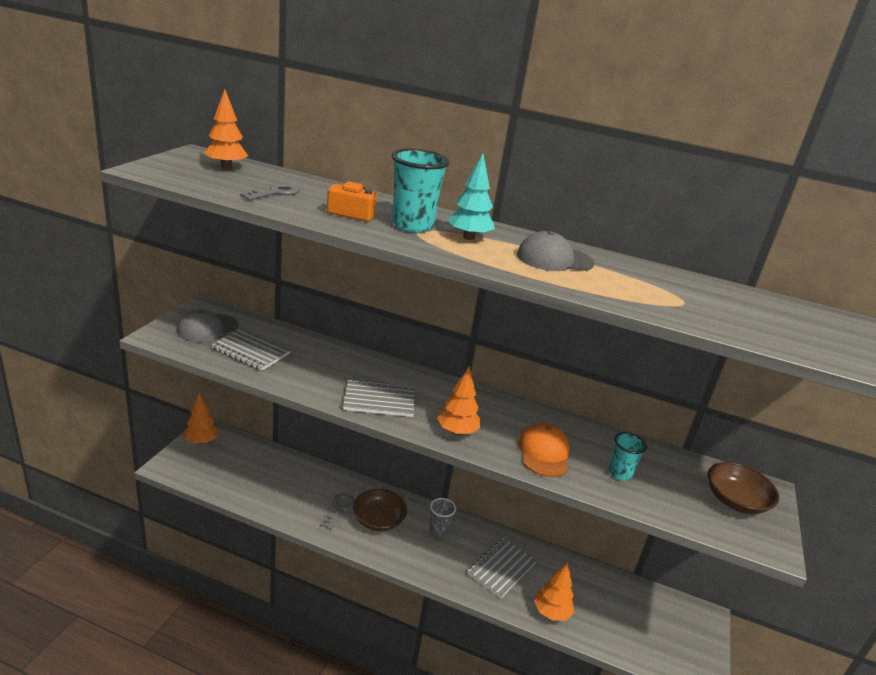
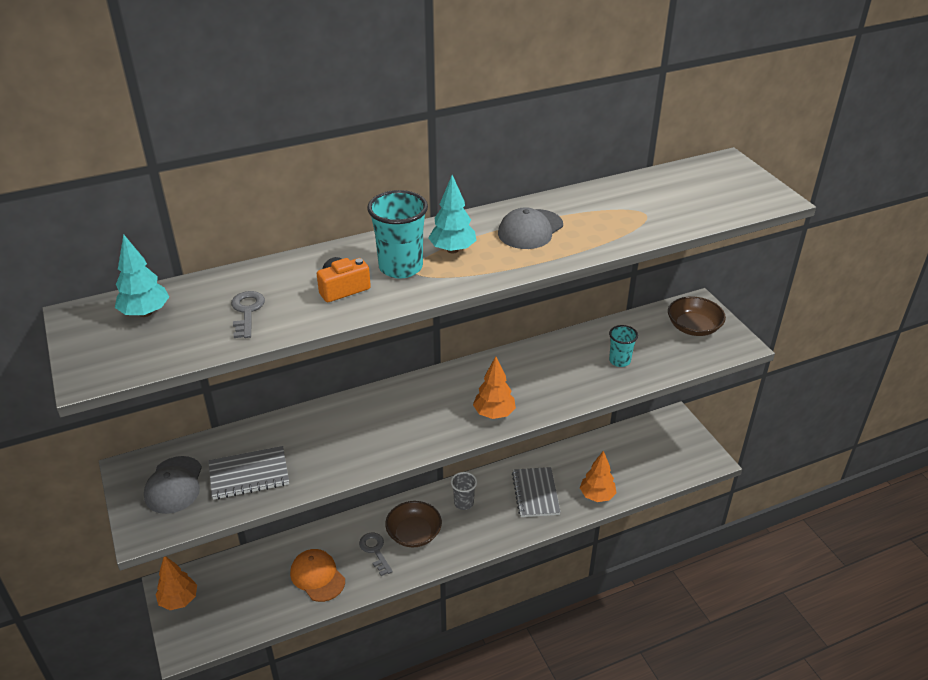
camera: 40 degrees left, 10 degrees up
(226, 167) = (145, 313): orange tree -> turquoise tree
(379, 400) = (410, 433): grey notebook -> none
(544, 453) = (563, 383): orange cap -> orange cap (317, 576)

